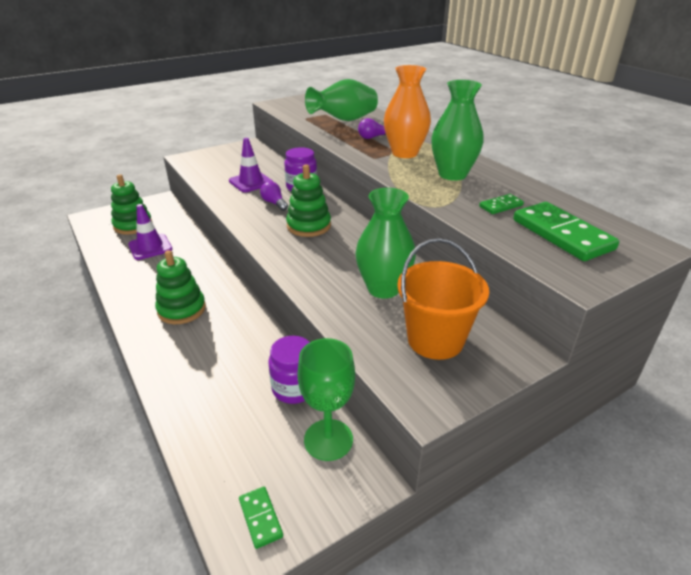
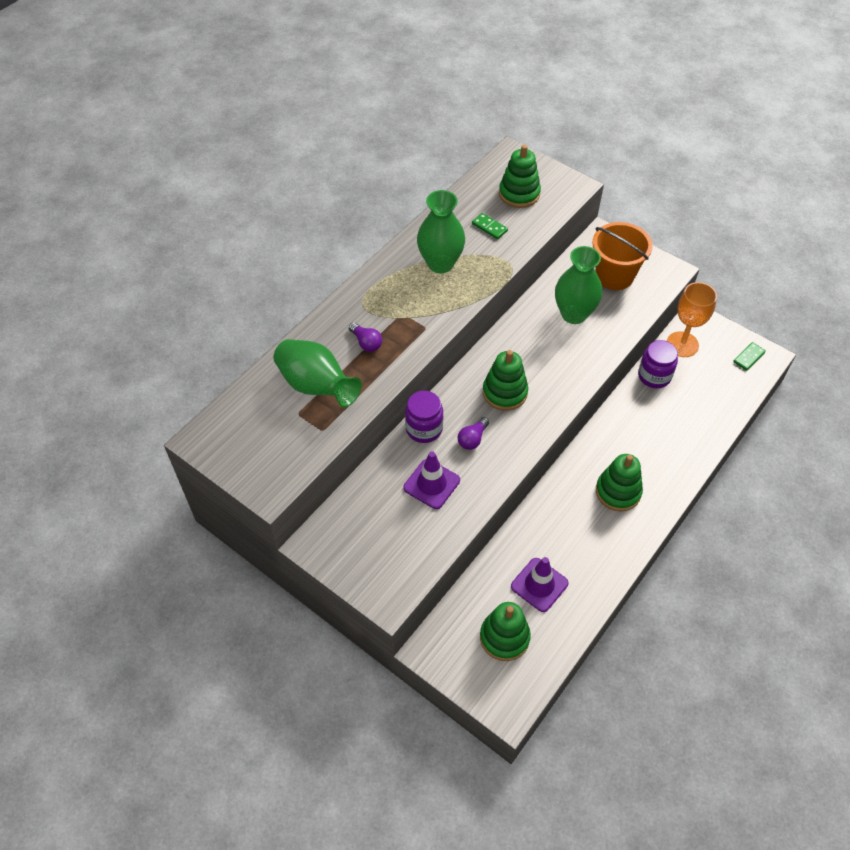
camera: 110 degrees left, 20 degrees up
(328, 439) = (682, 344): green goblet -> orange goblet
(404, 153) = (402, 306): orange vase -> none
(561, 234) = (519, 194): green domino -> green stacking toy

